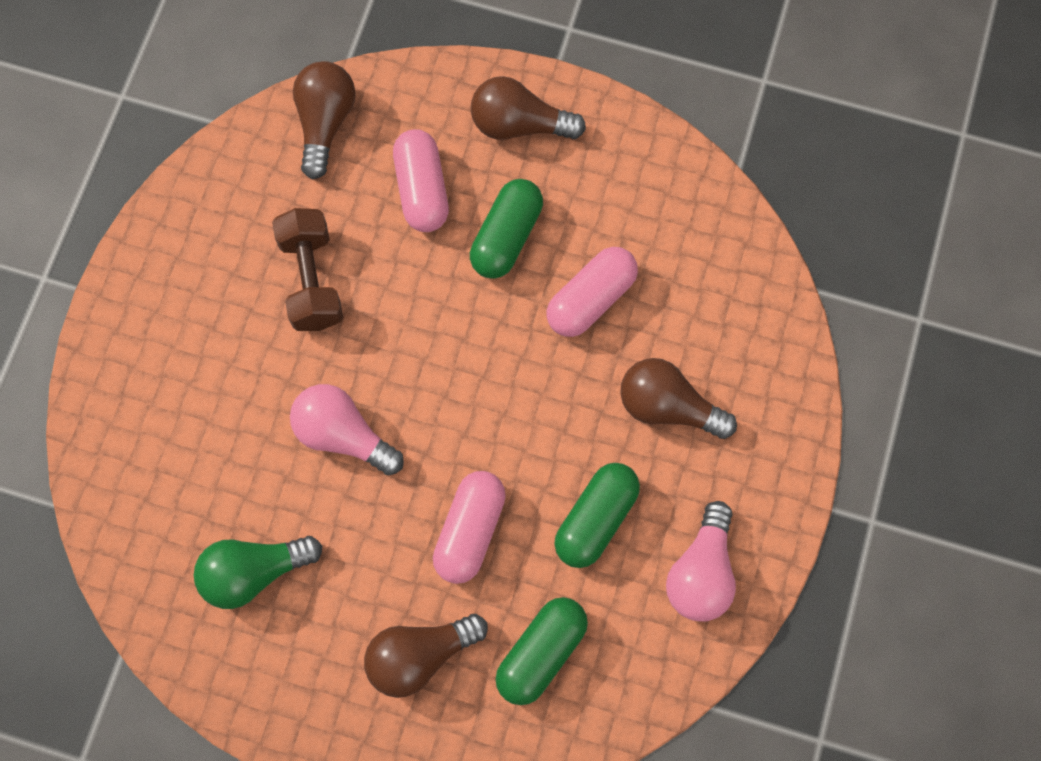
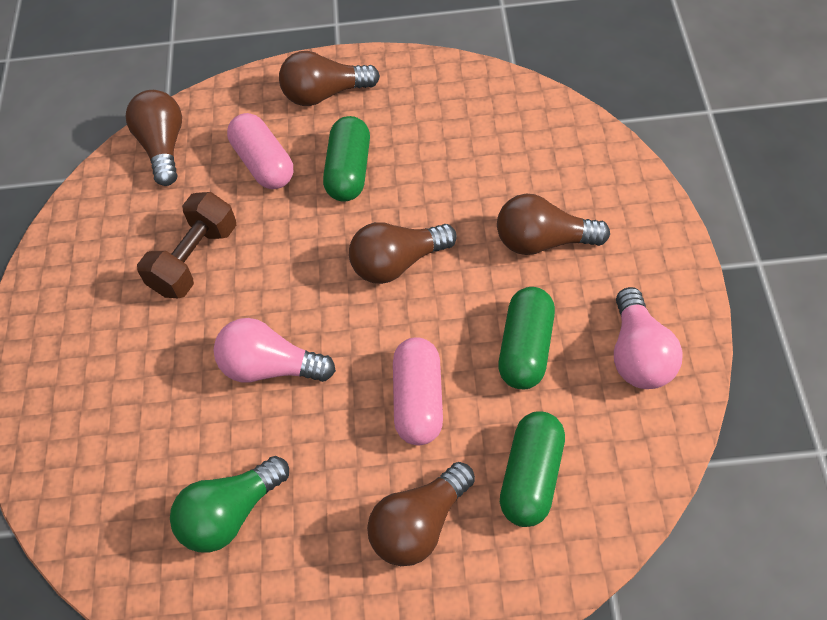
camera: 15 degrees left, 15 degrees down
(312, 280) = (195, 260): brown dumbbell -> brown dumbbell turned 60 degrees clockwise
(511, 370) = (397, 263): none -> brown light bulb
(591, 299) = (440, 189): pink capsule -> none

